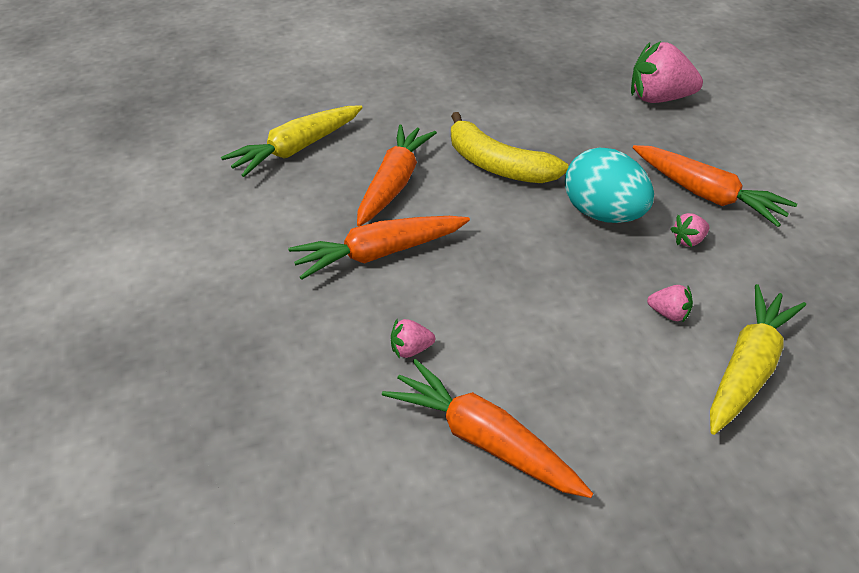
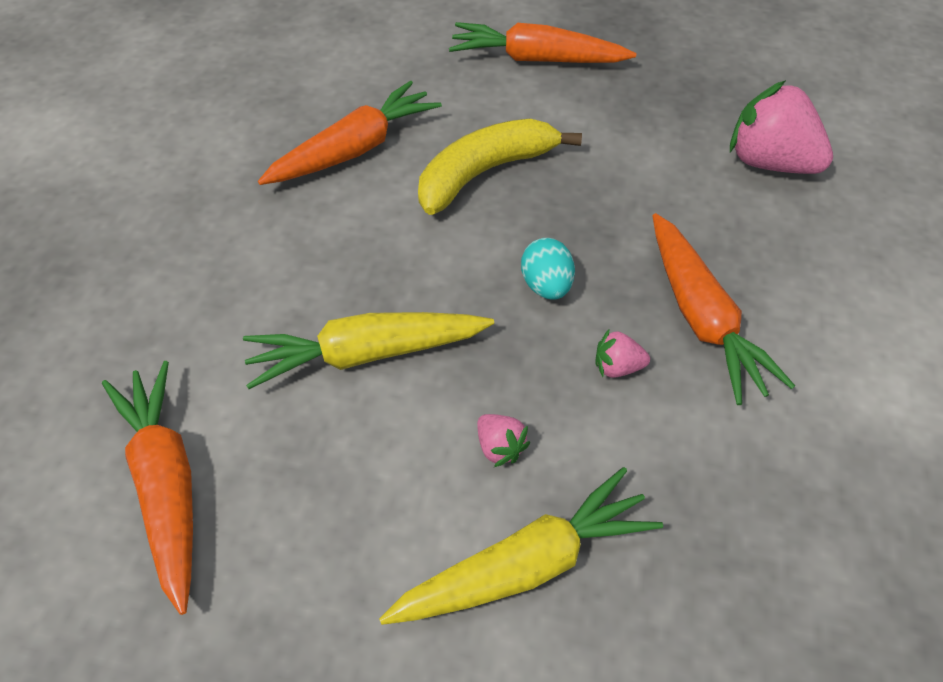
camera: 30 degrees right, 10 degrees up
(296, 149) = (296, 70): yellow carrot -> yellow carrot (366, 354)
(379, 254) = (264, 224): orange carrot -> orange carrot (536, 59)
(410, 349) = (194, 347): pink strawberry -> none
(497, 165) = (484, 172): yellow banana -> yellow banana turned 75 degrees clockwise
(602, 214) = (546, 285): turquoise egg -> turquoise egg, size x0.56

